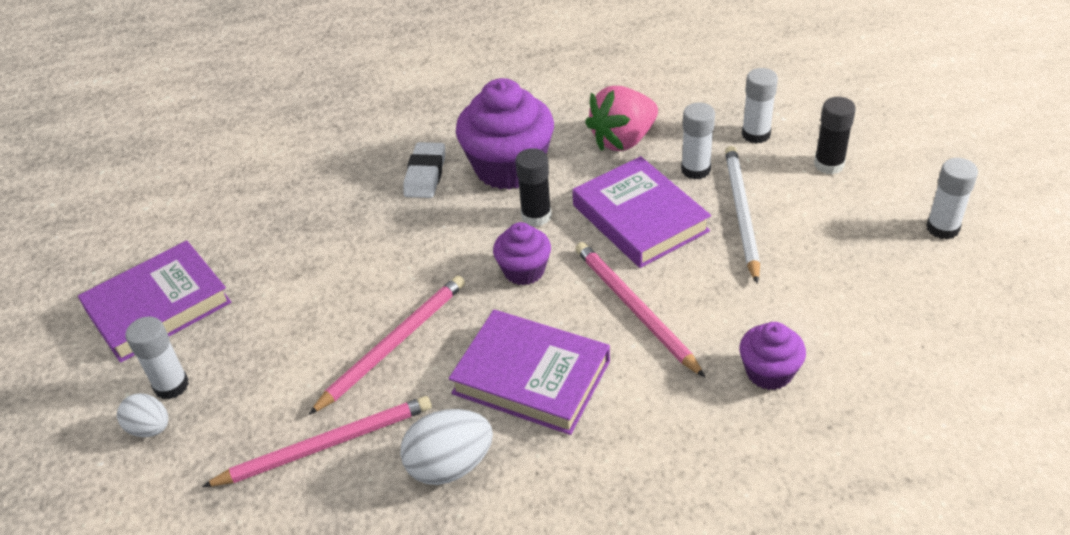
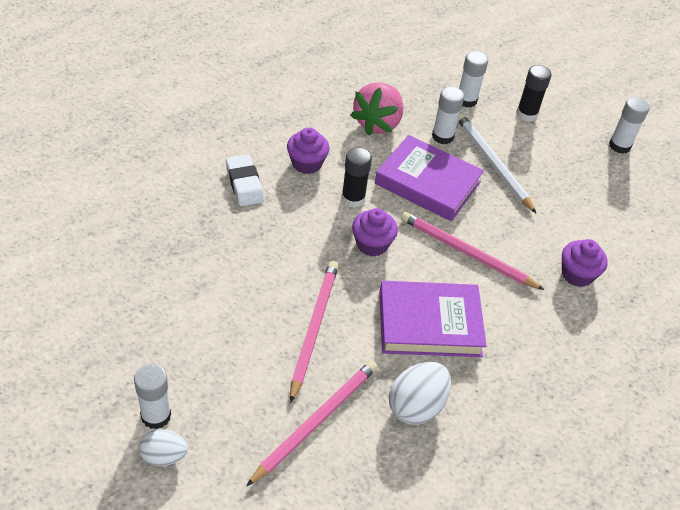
camera: 35 degrees left, 5 degrees up
(158, 307) = (93, 354): purple book -> none
(509, 167) = (306, 163): purple cupcake -> purple cupcake, size x0.54

